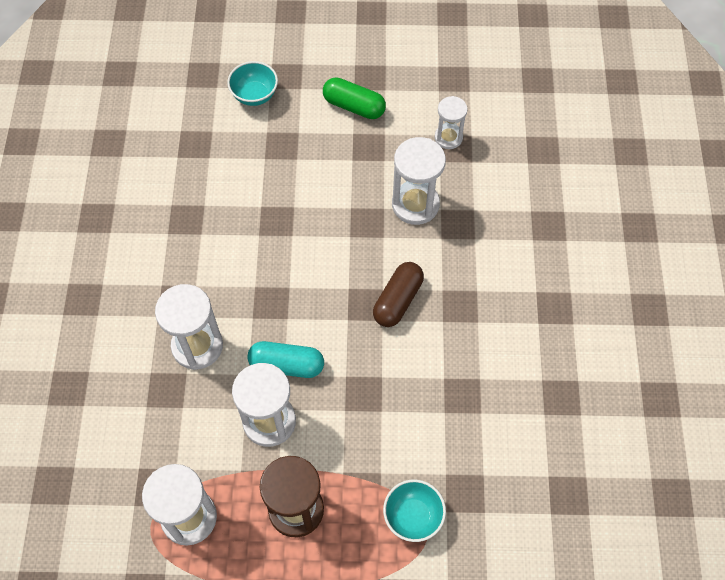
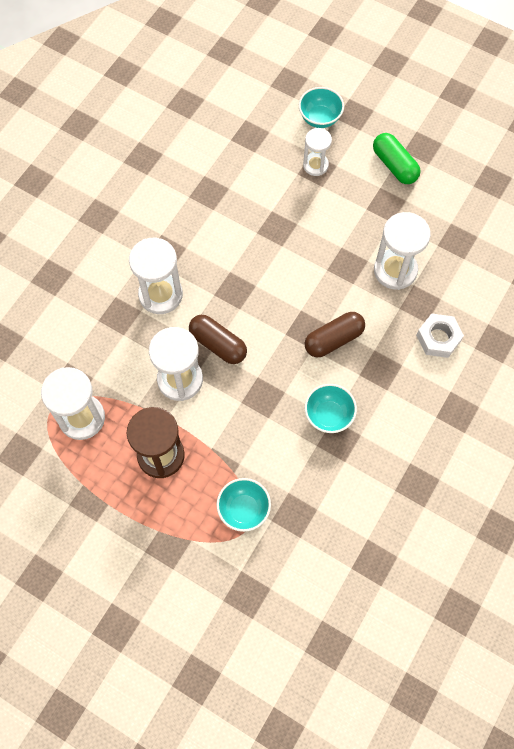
camera: 30 degrees right, 5 degrees up
(286, 365) = (218, 344): turquoise capsule -> brown capsule
(438, 376) = (328, 415): none -> turquoise bowl
(448, 137) = (457, 229): white hourglass -> white hourglass (315, 165)
(494, 248) = (438, 338): none -> white nut

